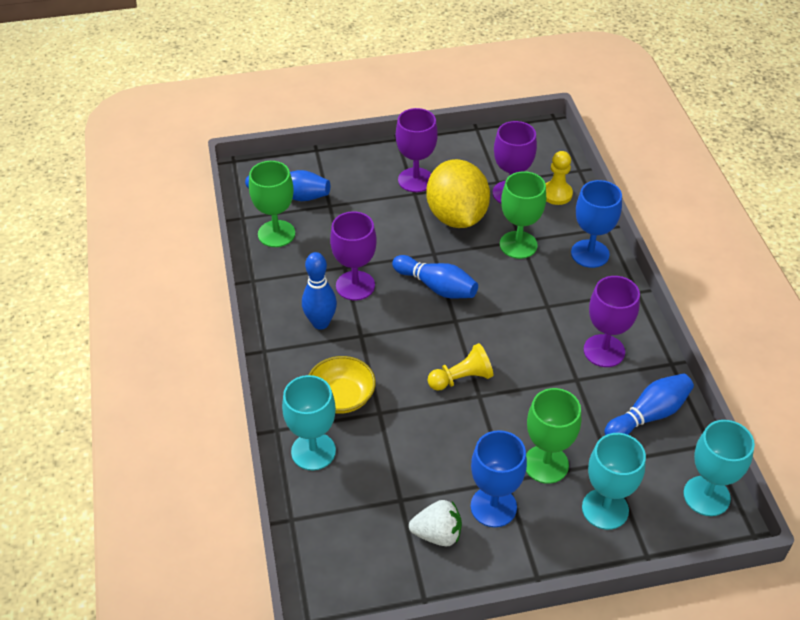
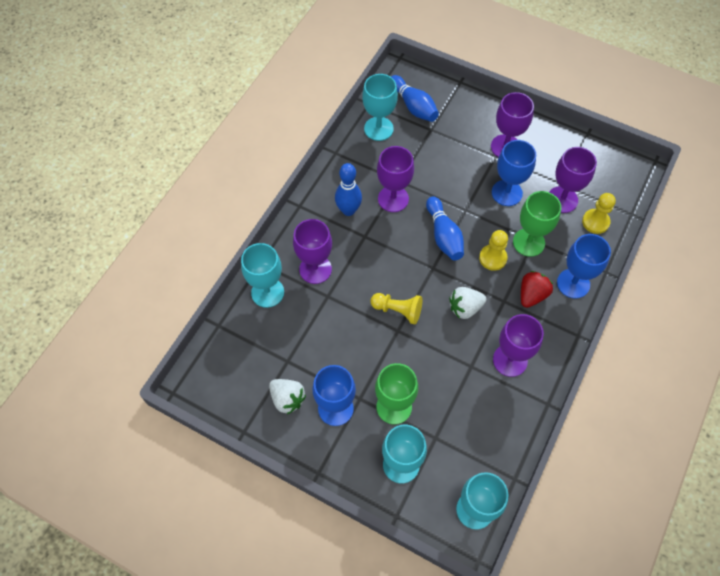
camera: 40 degrees right, 15 degrees up
(276, 234) = (378, 128): green goblet -> turquoise goblet
(341, 397) = (315, 269): yellow bowl -> purple goblet
(456, 217) = (507, 193): yellow lemon -> blue goblet
(501, 277) = (493, 258): none -> yellow pawn
(520, 335) = (465, 308): none -> white strawberry
(566, 285) = (532, 295): none -> red strawberry
(648, 415) = (493, 427): blue bowling pin -> none

